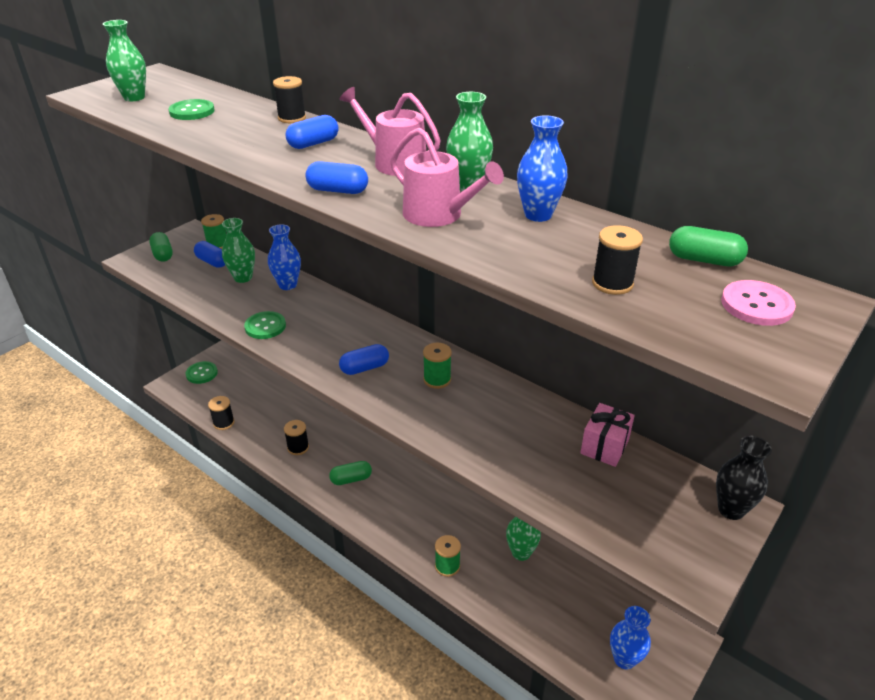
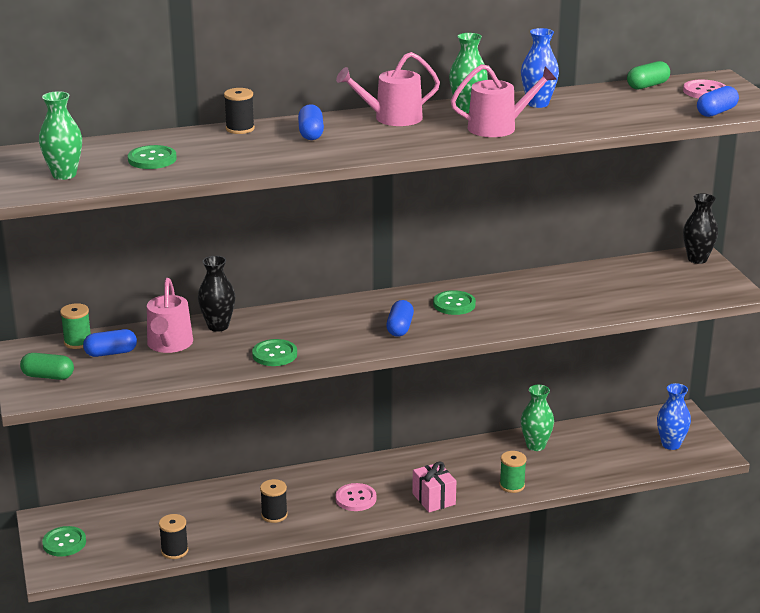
camera: 55 degrees left, 10 degrees down
(243, 278) = (169, 344): green vase -> pink watering can
(287, 285) = (218, 326): blue vase -> black vase
(338, 190) = (414, 145): blue capsule -> blue capsule (716, 112)
(351, 479) = (356, 498): green capsule -> pink button
(437, 379) = (454, 304): green spool -> green button
(604, 446) = (600, 273): pink gift -> pink gift (434, 499)
(612, 283) = (643, 112): black spool -> none

